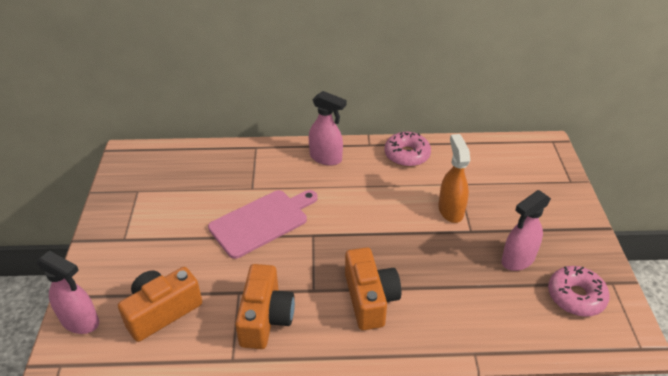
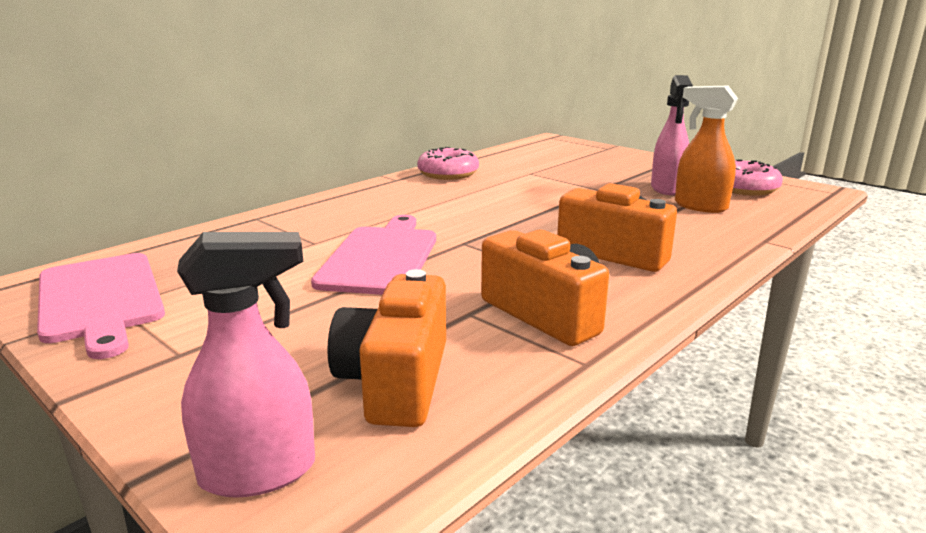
camera: 45 degrees left, 20 degrees down
(137, 182) = (100, 299): none -> pink cutting board
(326, 158) = (366, 198): pink spray bottle -> none
(450, 210) = (557, 186): orange spray bottle -> orange spray bottle (700, 206)

